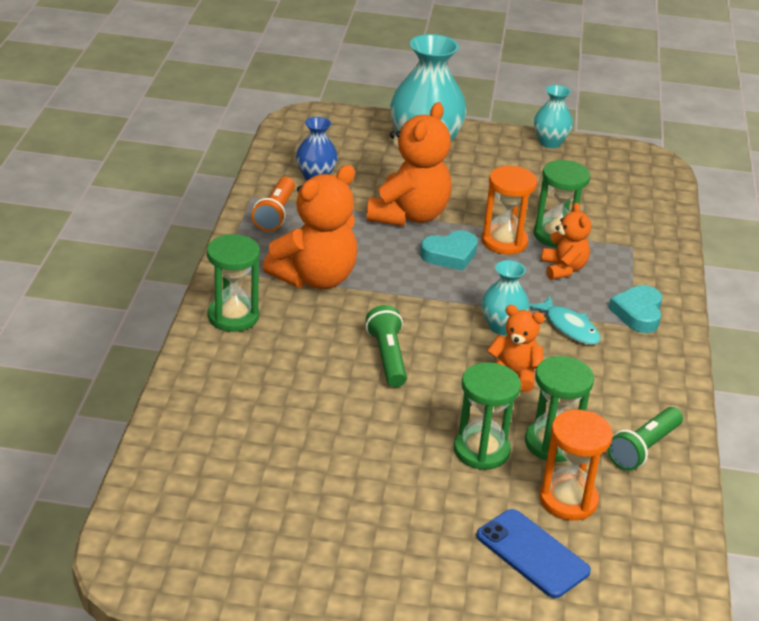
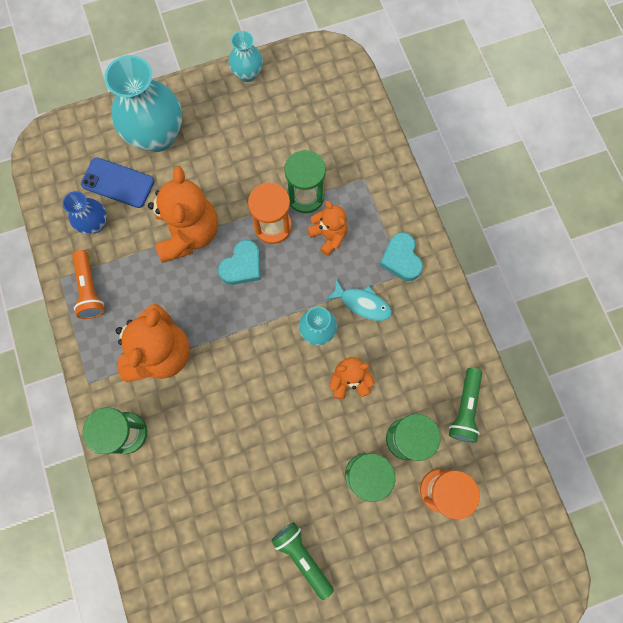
camera: 25 degrees left, 40 degrees up
(387, 357) = (257, 413): green flashlight -> green flashlight (302, 557)
(532, 553) = (441, 556): blue phone -> blue phone (118, 183)

